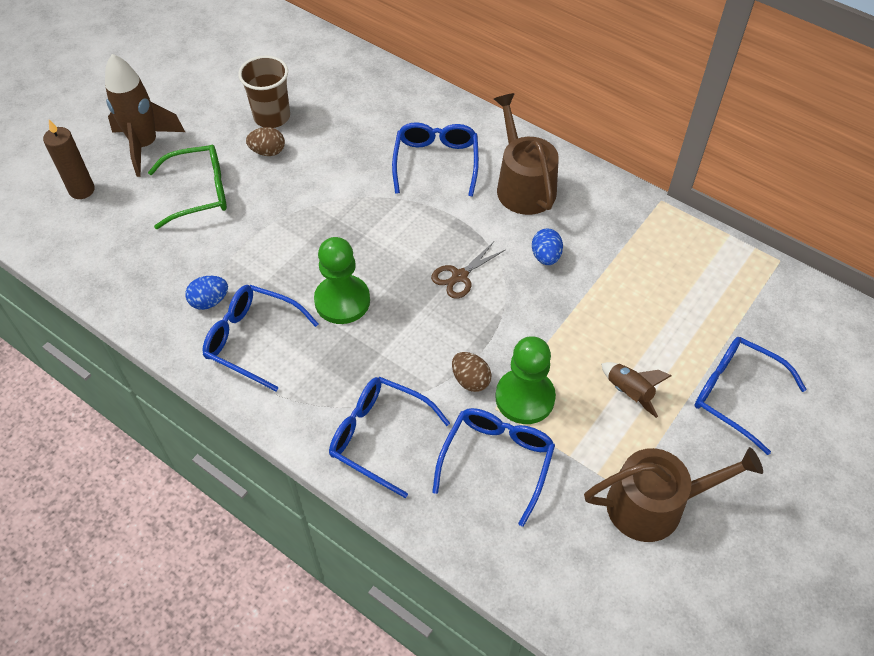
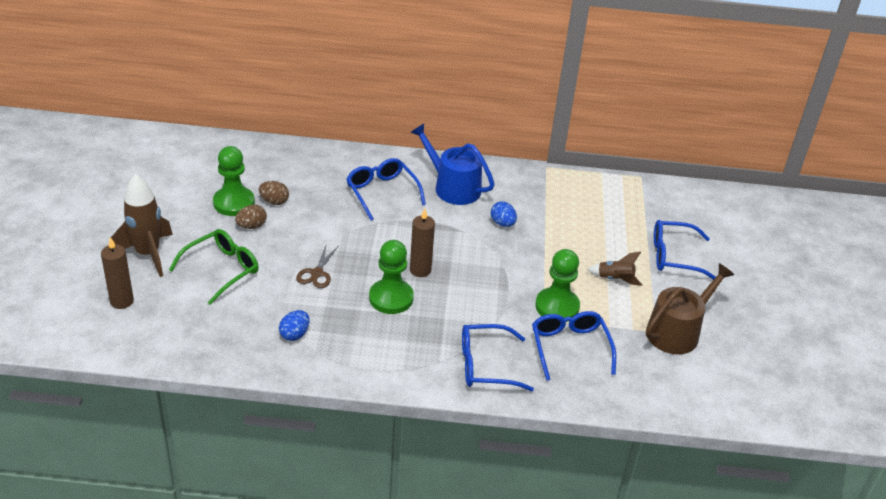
camera: 35 degrees left, 15 degrees down
(252, 340) = (348, 345): blue glasses -> none
(272, 117) = (234, 203): brown cup -> green pawn
(402, 279) = (420, 270): none -> brown candle
(459, 276) = (457, 254): brown scissors -> brown scissors (317, 273)
(470, 380) = (515, 310): brown egg -> brown egg (274, 201)
(523, 185) = (452, 187): brown watering can -> blue watering can

